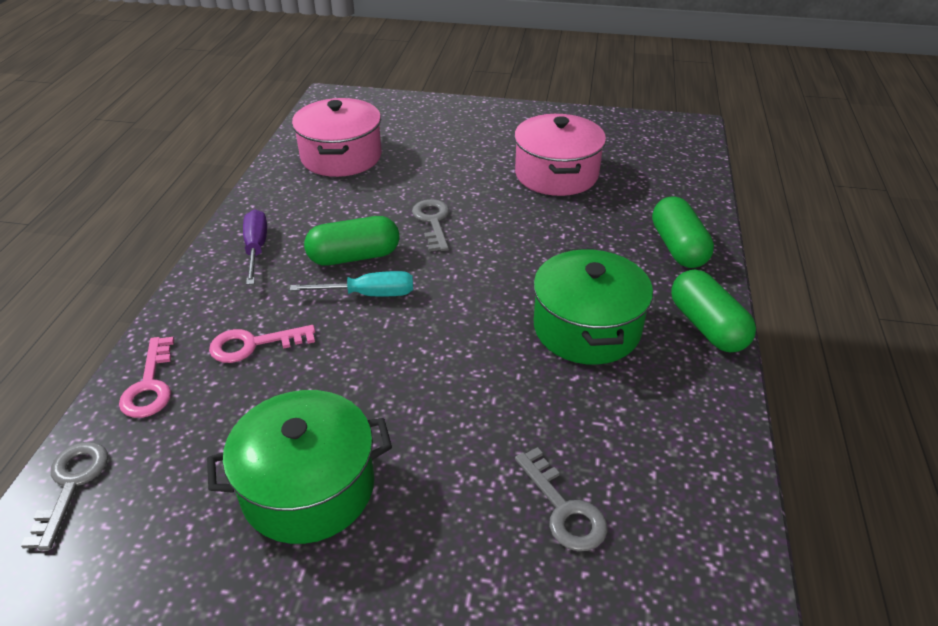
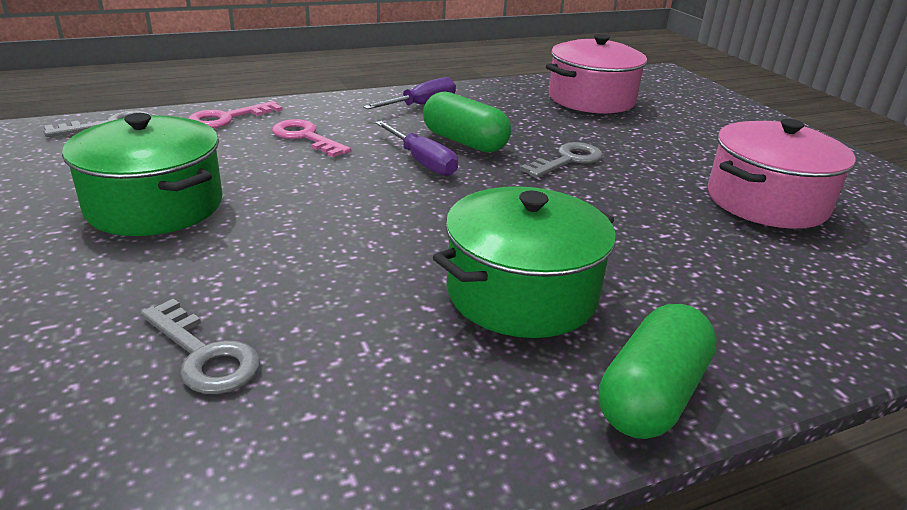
camera: 55 degrees right, 10 degrees down
(369, 294) = (422, 162): turquoise screwdriver -> purple screwdriver
(564, 509) = (204, 355): grey key -> grey key turned 75 degrees counterclockwise
(678, 247) = (783, 326): green capsule -> none

